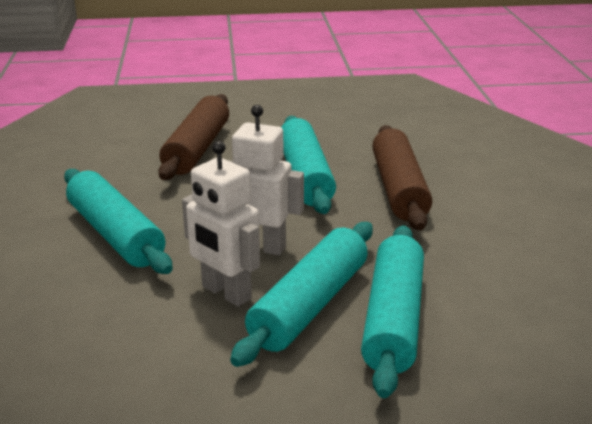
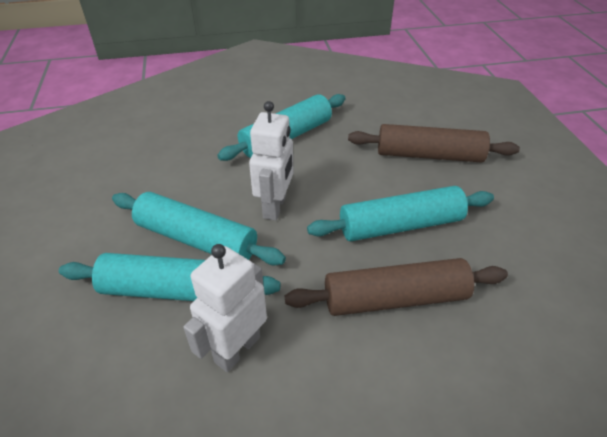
camera: 85 degrees right, 15 degrees up
(226, 293) = (215, 195): white robot -> white robot (237, 349)

